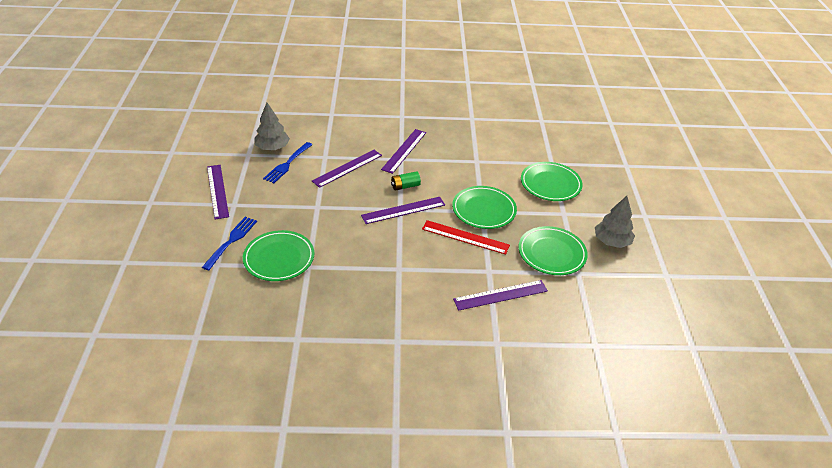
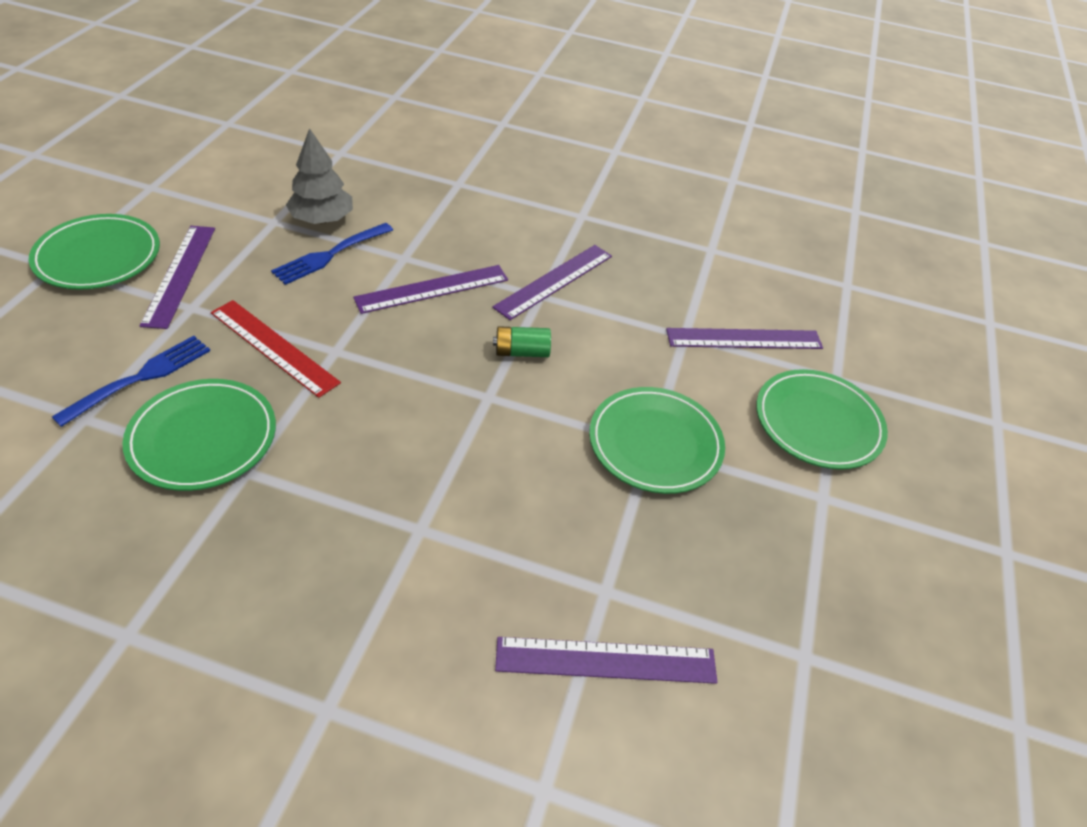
camera: 15 degrees right, 5 degrees up
(403, 210) = (493, 401): purple ruler -> purple ruler (744, 339)
(465, 237) = (590, 495): red ruler -> red ruler (273, 347)
(552, 253) = (762, 587): green plate -> green plate (98, 257)
(611, 241) = (910, 596): grey tree -> none

